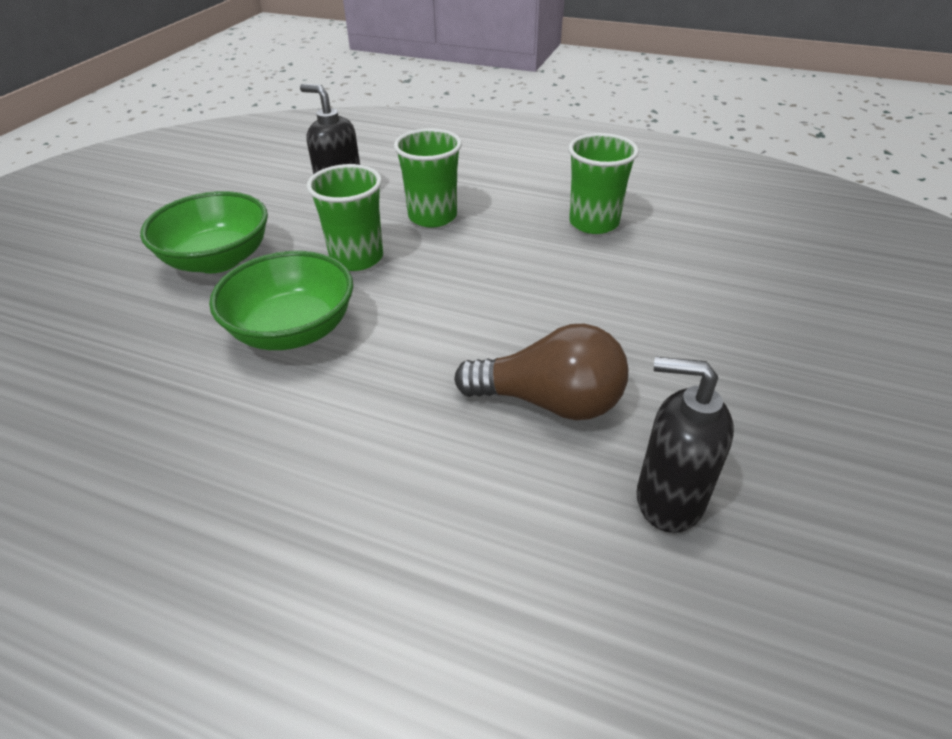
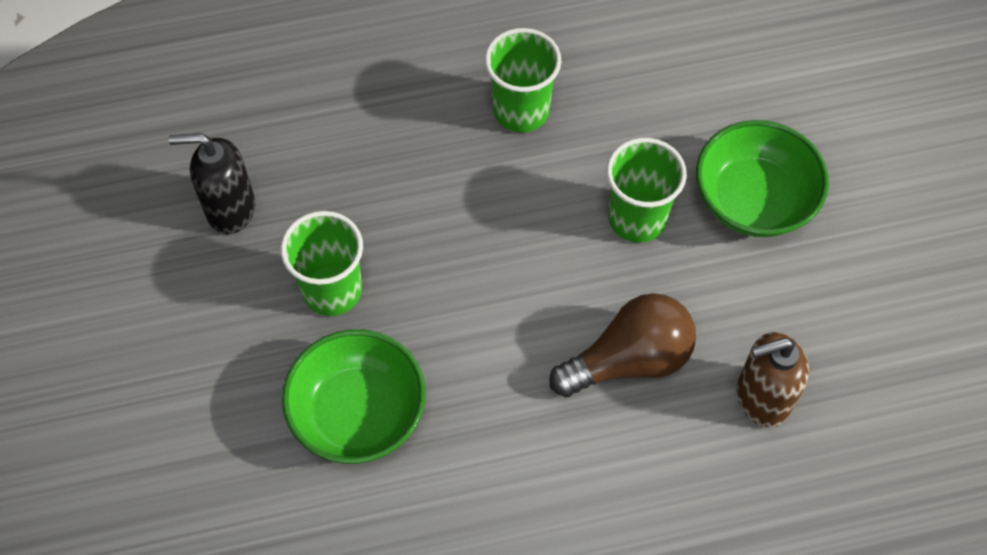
camera: 35 degrees left, 20 degrees up
(218, 259) = (192, 373): green bowl -> green bowl (753, 200)
(432, 216) = (355, 187): green cup -> green cup (637, 218)
(668, 499) = (761, 398): black soap dispenser -> brown soap dispenser

